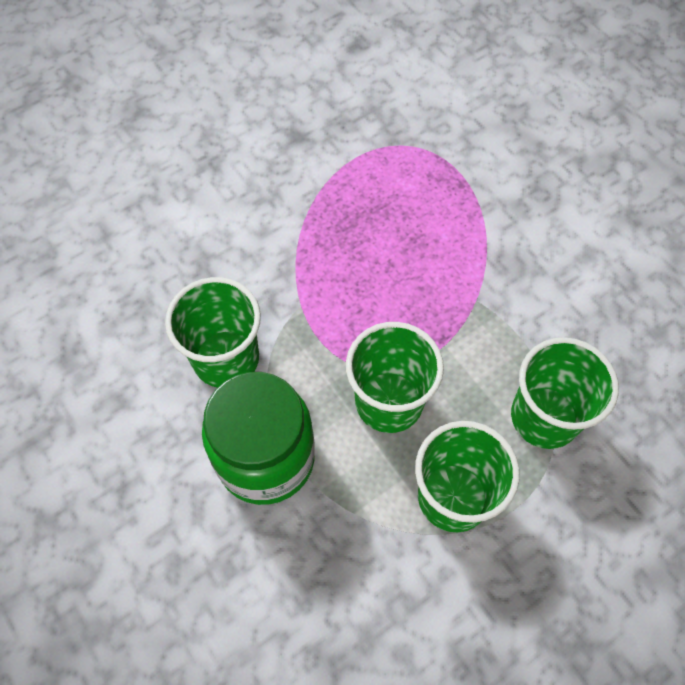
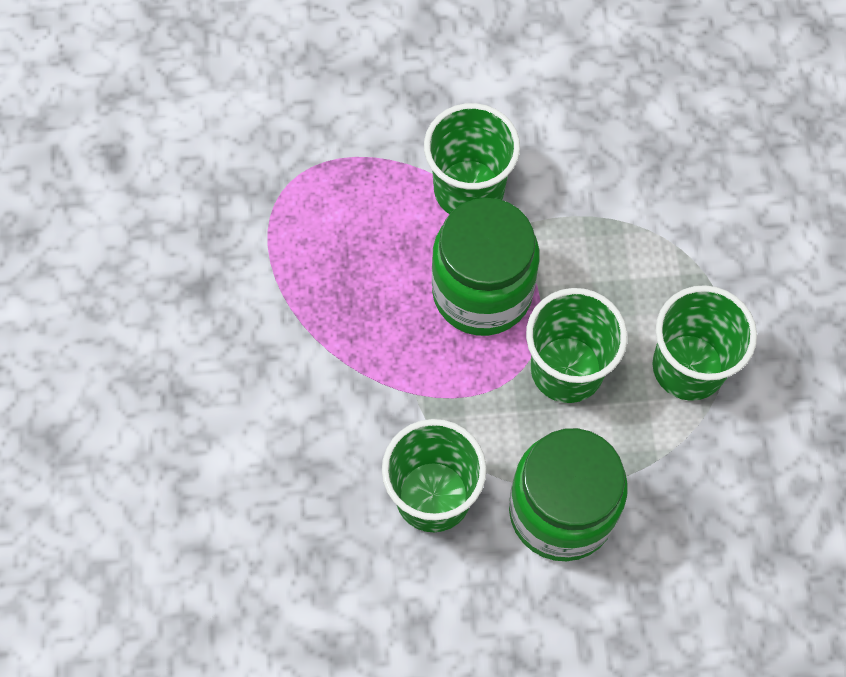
camera: 60 degrees left, 5 degrees up
(413, 308) = (482, 292): none -> green jar
(544, 417) = (657, 245): green cup -> green cup (469, 190)

